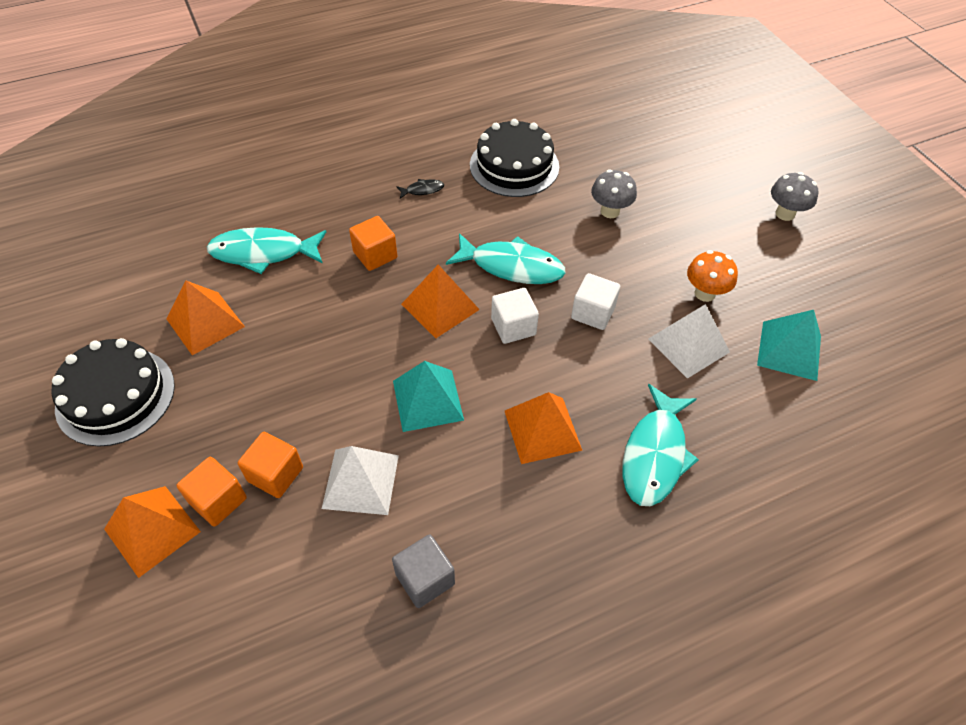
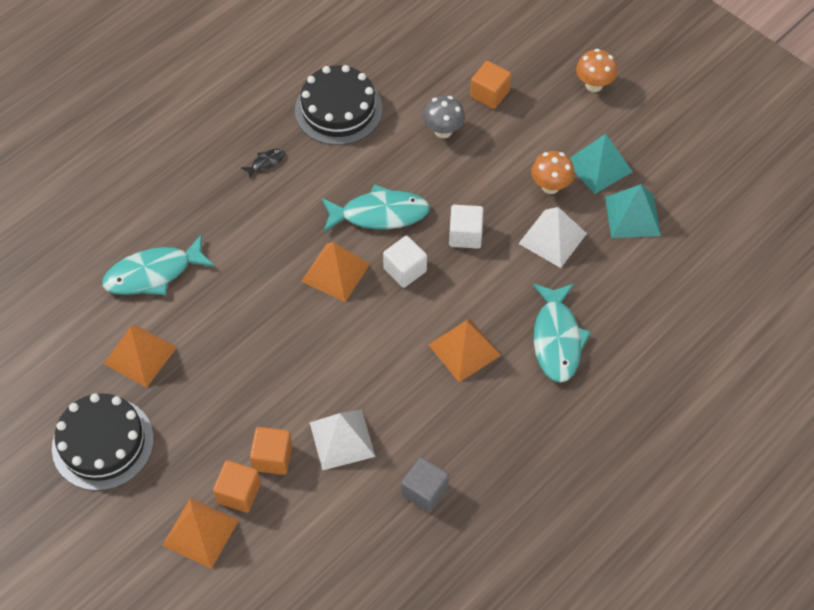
camera: 20 degrees left, 5 degrees up
(375, 255) = (255, 242): orange cube -> orange cube (489, 94)
(427, 400) = (363, 357): turquoise pyramid -> turquoise pyramid (598, 166)
(785, 214) = (594, 85): grey mushroom -> orange mushroom

